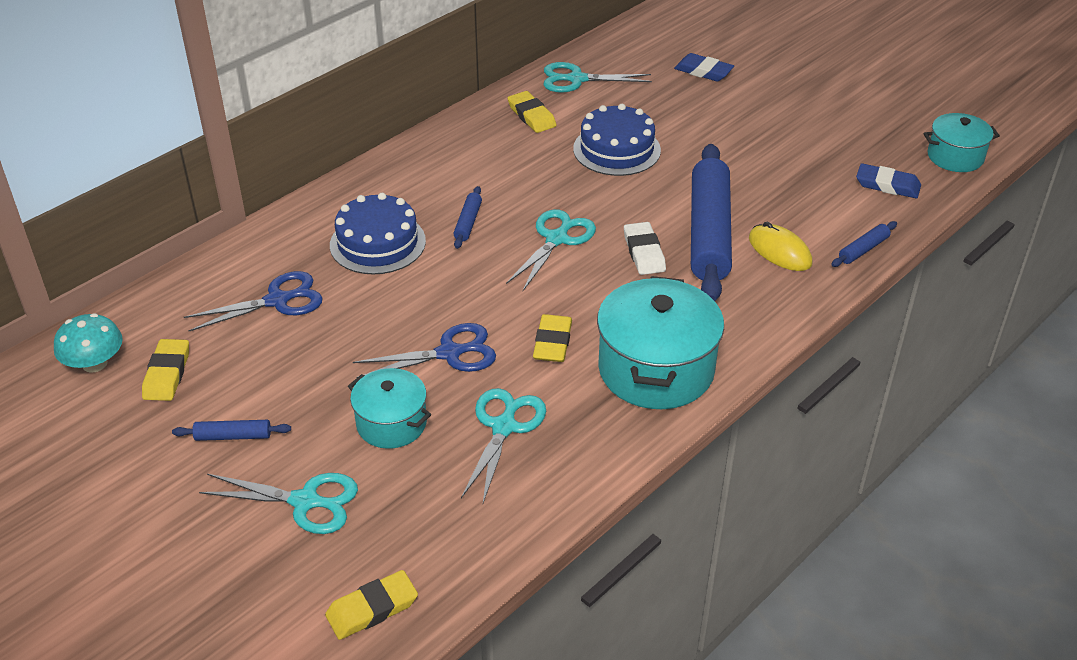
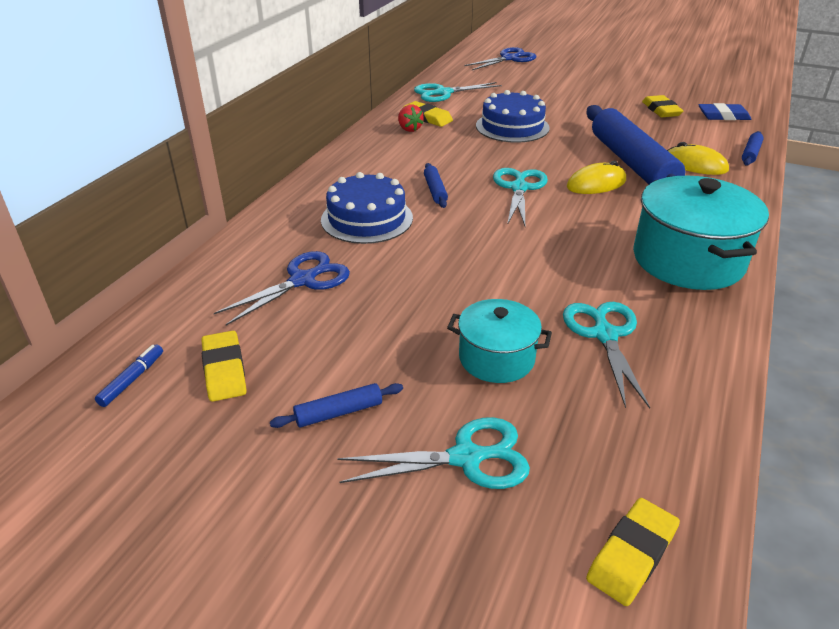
camera: 20 degrees left, 5 degrees down
(94, 363) = (132, 380): turquoise mushroom -> blue marker
(450, 353) = (502, 287): blue scissors -> blue scissors (509, 58)
(500, 129) = (409, 129): none -> red strawberry
(552, 342) = (584, 259): yellow eraser -> yellow eraser (661, 110)
(644, 252) = (596, 184): white eraser -> yellow mouse
(703, 71) = (531, 76): blue eraser -> none
(955, 157) = (747, 95): turquoise pot -> none

